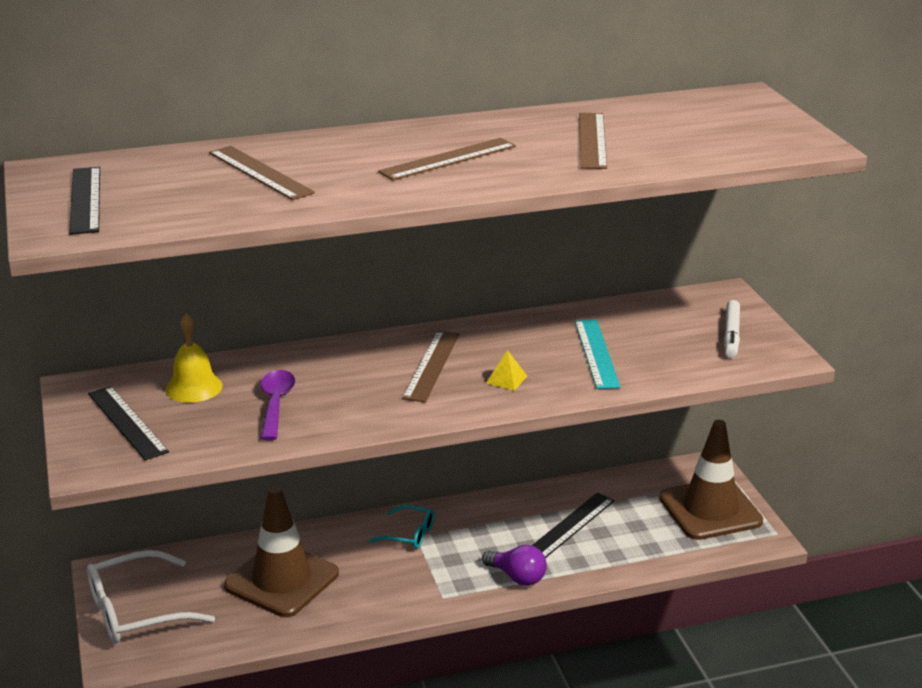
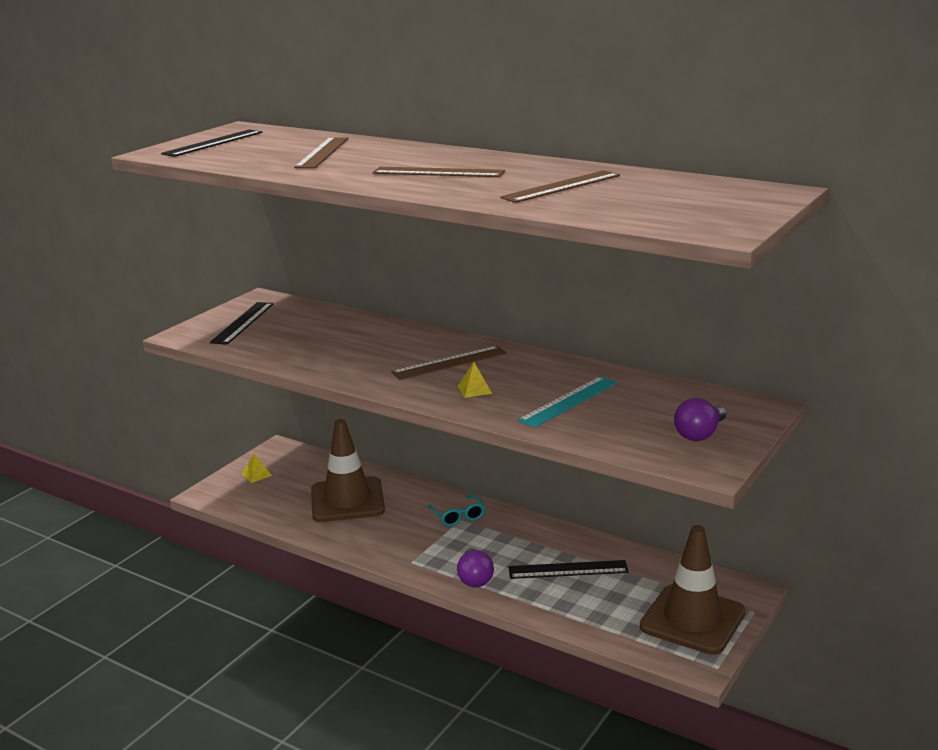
camera: 50 degrees right, 5 degrees down
(135, 611) = (256, 474): white glasses -> yellow pyramid
(194, 387) = (307, 320): yellow bell -> none
(275, 404) = (324, 345): purple spoon -> none
(731, 335) = (700, 434): white marker -> purple light bulb

